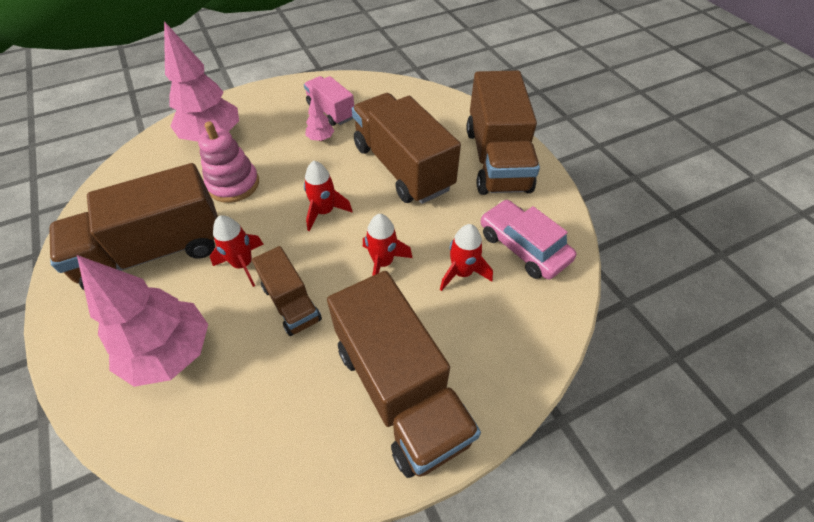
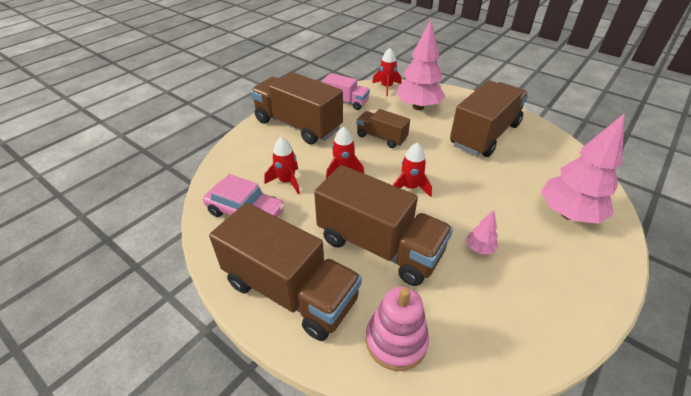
camera: 155 degrees right, 10 degrees down
(233, 184) = (496, 183): pink stacking toy -> pink stacking toy (396, 341)
(243, 264) = (428, 144): red rocket -> red rocket (386, 87)
(331, 111) = (507, 288): pink truck -> pink truck (345, 102)
(497, 159) = (290, 291): brown truck -> brown truck turned 150 degrees clockwise

